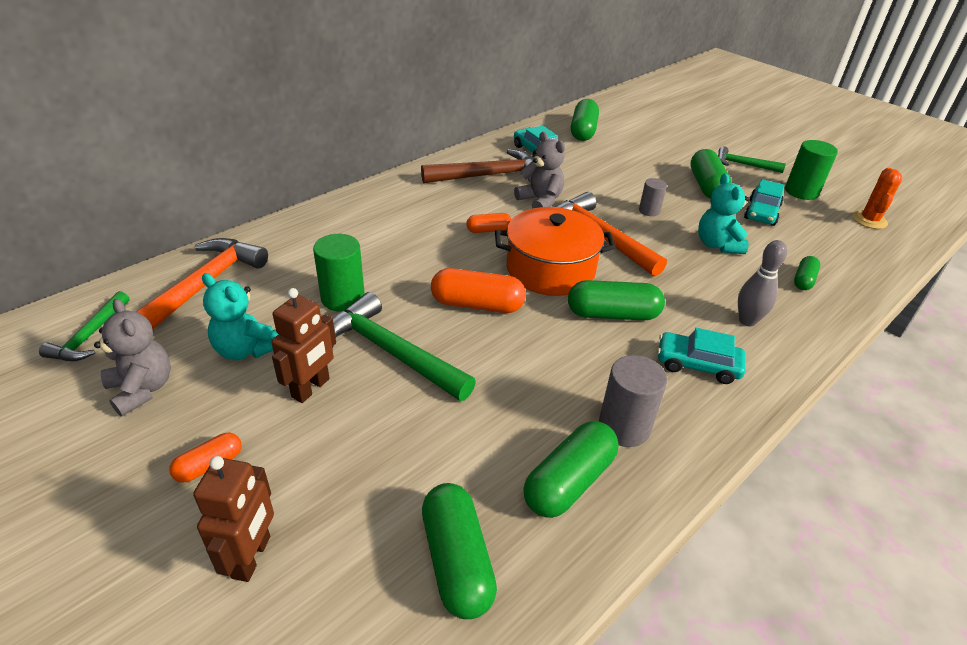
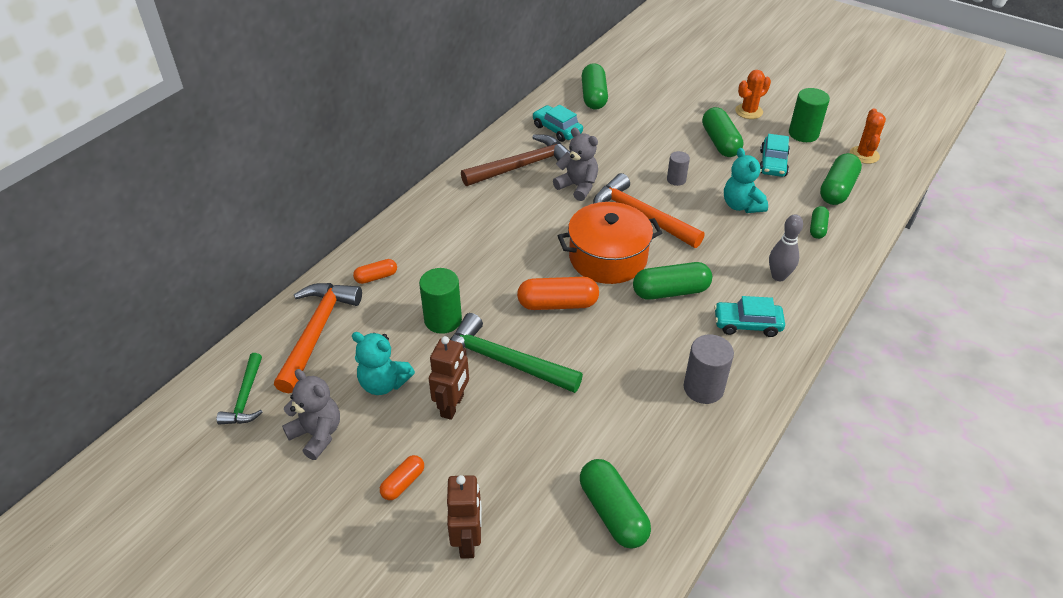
camera: 10 degrees left, 5 degrees up
(488, 230) = (542, 227): orange capsule -> orange capsule (376, 277)
(569, 481) = (674, 439): green capsule -> green capsule (837, 189)
(744, 165) = (749, 111): green hammer -> orange cactus

